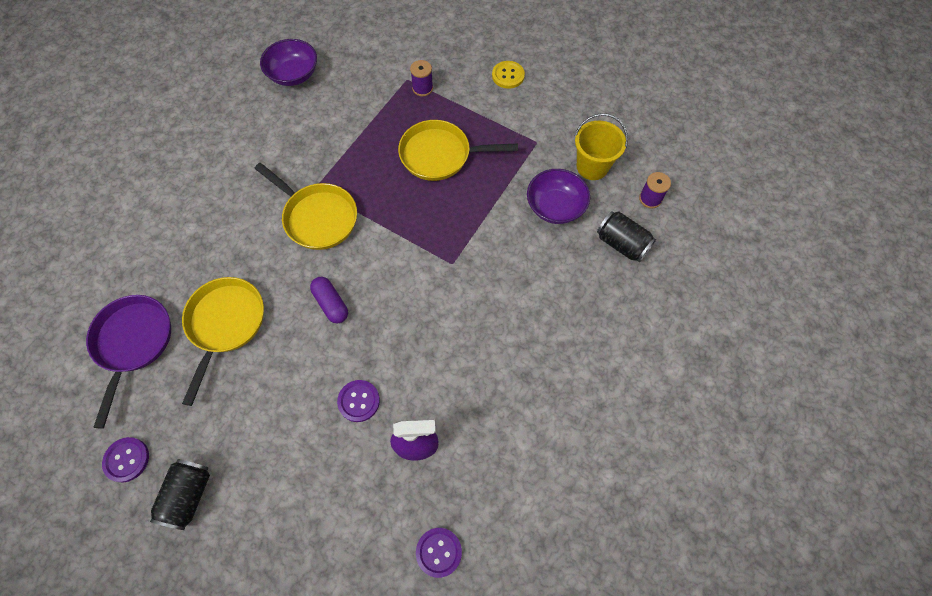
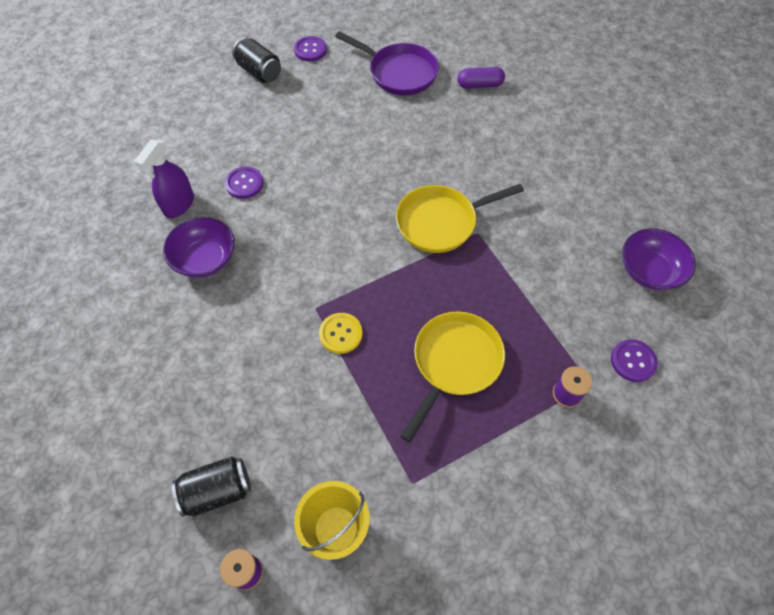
camera: 120 degrees right, 5 degrees down
(225, 324) = (376, 126): yellow pan -> none
(331, 304) = (343, 198): purple capsule -> purple capsule (479, 85)
(439, 552) = (98, 185): purple button -> purple button (633, 361)
(508, 76) = (540, 513): yellow button -> yellow button (341, 334)
(555, 207) = (311, 447): purple bowl -> purple bowl (205, 259)

